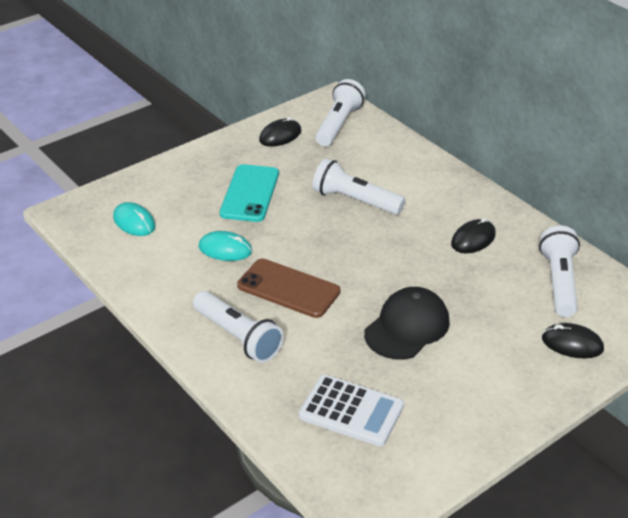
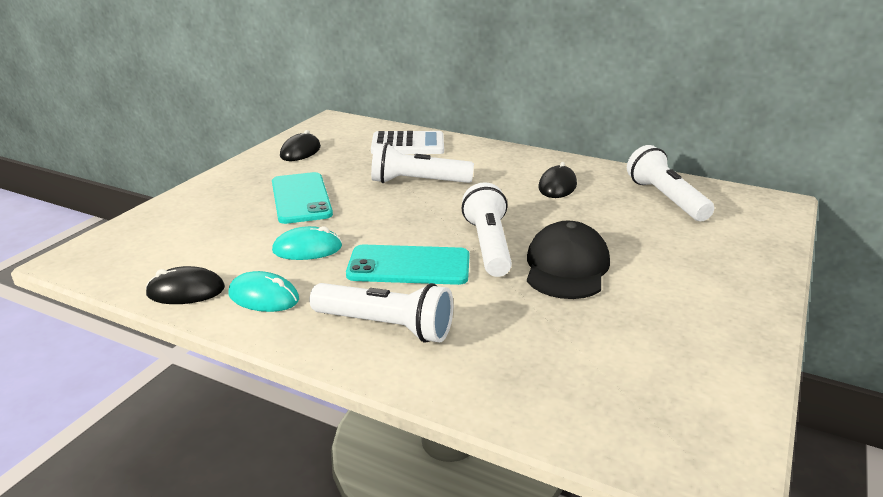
camera: 25 degrees left, 10 degrees down
(134, 222) = (176, 249): turquoise mouse -> turquoise mouse (264, 297)
(288, 288) = (409, 266): brown phone -> turquoise phone
(338, 124) = (353, 134): white flashlight -> white flashlight (488, 245)
(351, 411) = (585, 363): white calculator -> white calculator (408, 145)
(572, 344) = (731, 240): black mouse -> black mouse (186, 291)

